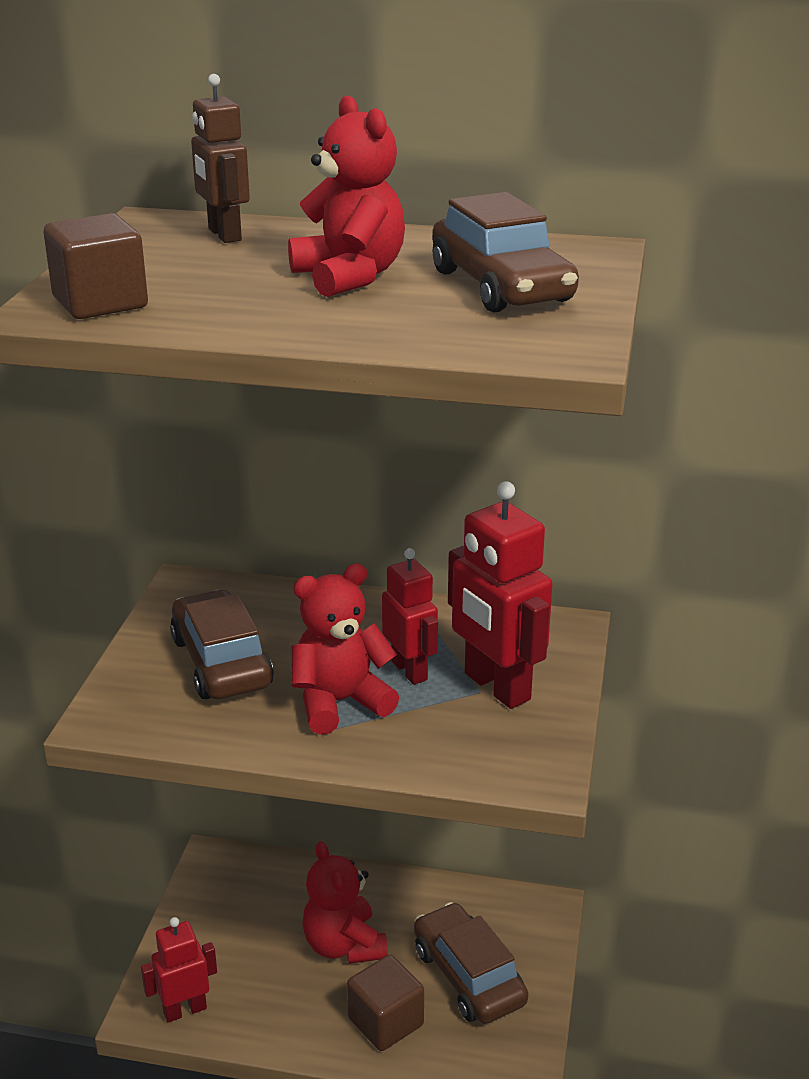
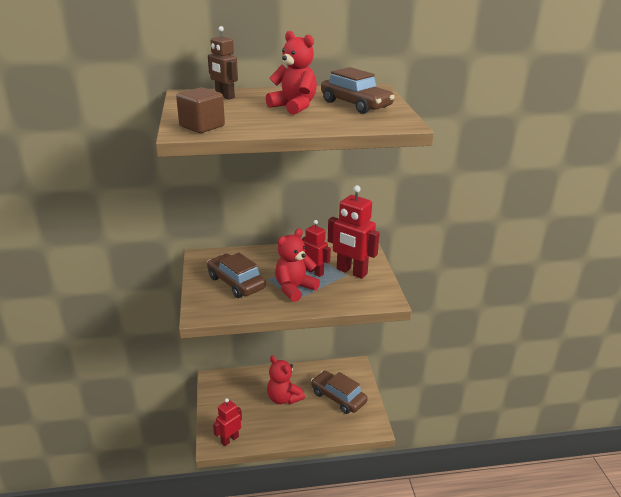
camera: 20 degrees left, 0 degrees up
(385, 1022) = (314, 422): brown cube -> none

